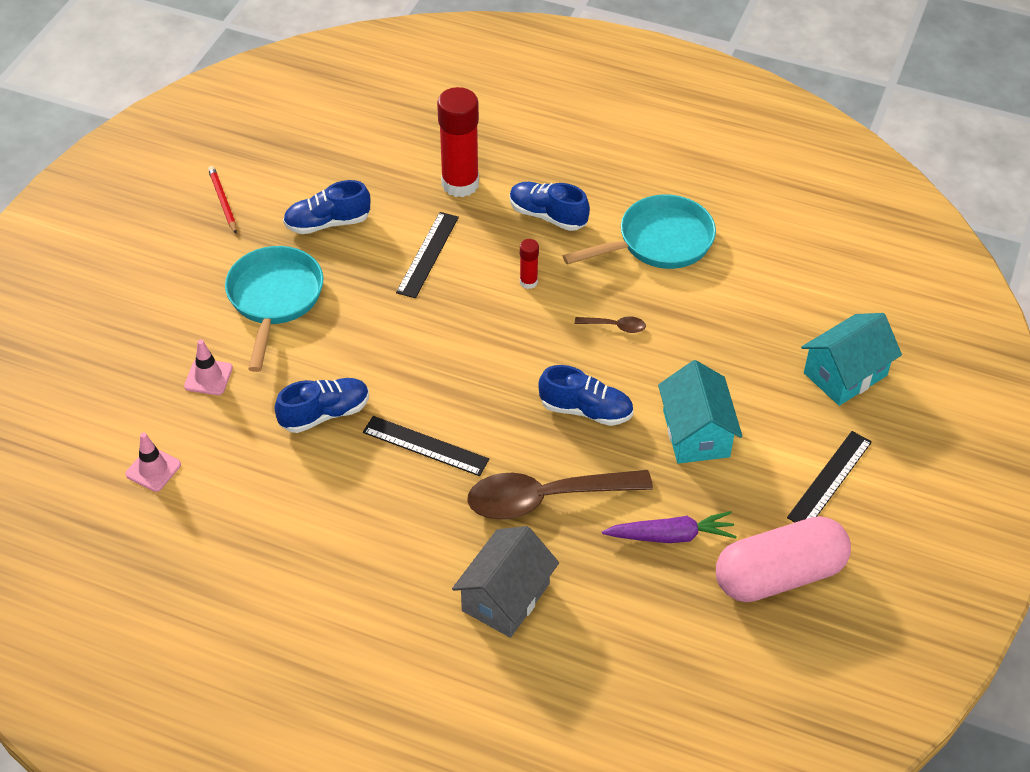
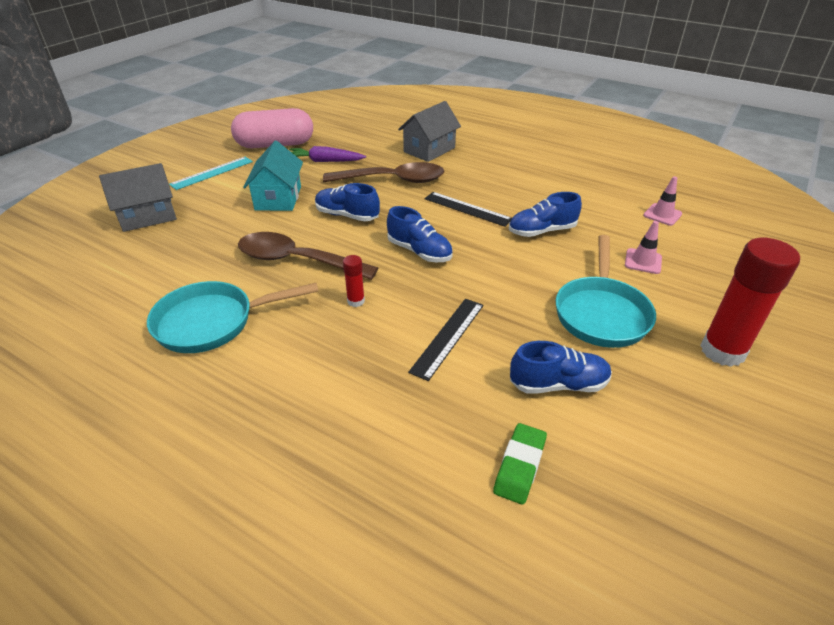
camera: 170 degrees left, 10 degrees down
(223, 201) = (696, 430): red pencil -> none
(363, 162) = (519, 466): none -> green eraser
(460, 184) = (397, 415): red glue stick -> red glue stick (722, 351)
(548, 215) = (309, 362): blue shoe -> blue shoe (419, 252)
(615, 326) = (296, 261): brown spoon -> brown spoon, size x2.41
(830, 479) = (212, 173): black ruler -> turquoise ruler
(845, 374) = (148, 216): turquoise house -> grey house

